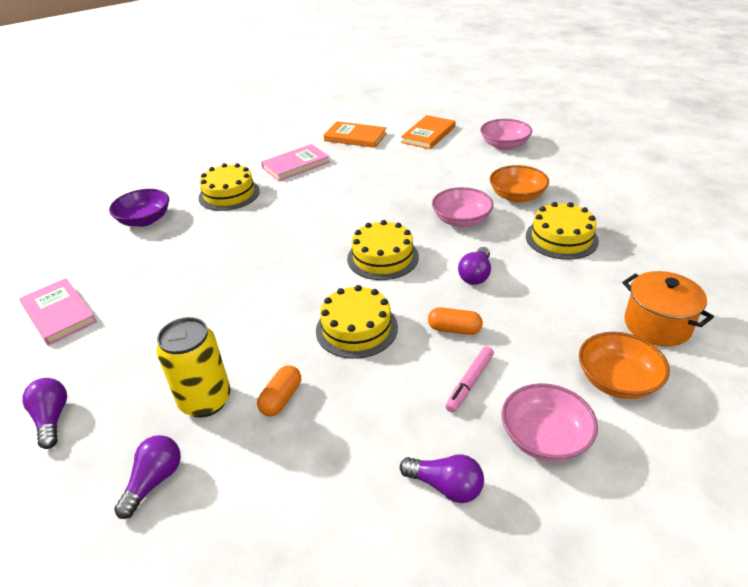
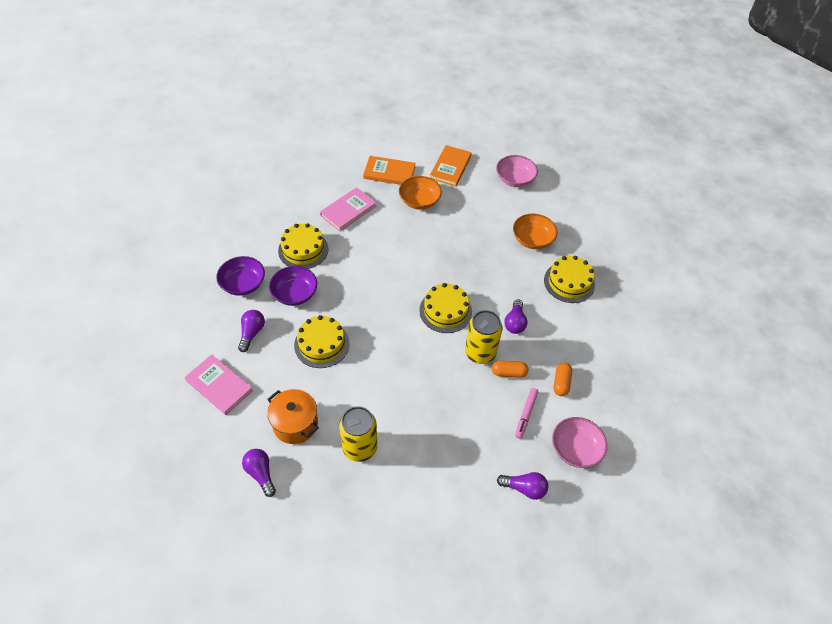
camera: 15 degrees left, 15 degrees up
(154, 481) = (350, 508): purple light bulb -> purple light bulb (252, 333)
(199, 231) = (295, 294): none -> purple bowl
(281, 398) = (409, 440): orange capsule -> orange capsule (561, 383)
(356, 328) = (443, 378): yellow cake -> yellow cake (321, 344)
(418, 304) = (480, 353): none -> yellow can
(461, 220) = (495, 268): pink bowl -> none
(617, 380) = (614, 403): orange bowl -> orange bowl (419, 201)
(657, 325) = (635, 357): orange pot -> orange pot (295, 424)

